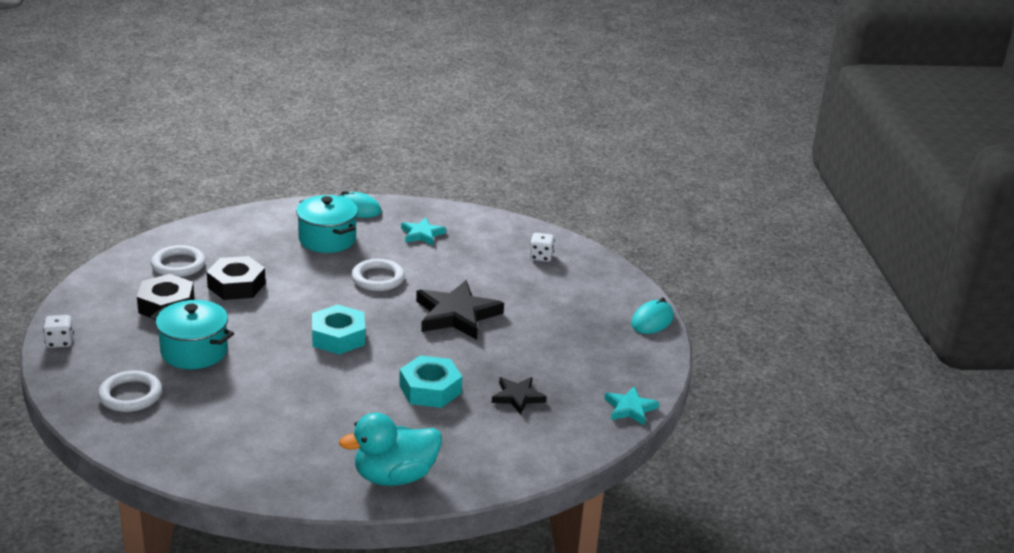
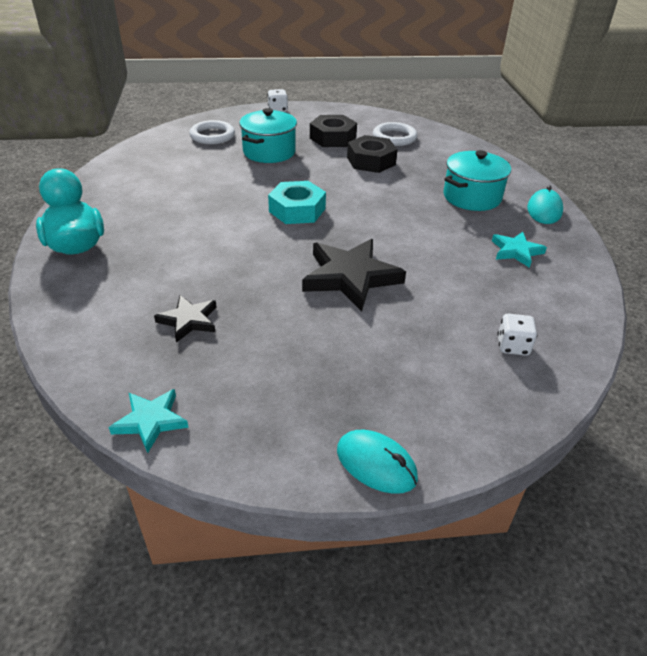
camera: 90 degrees right, 10 degrees up
(378, 278) = (408, 227): white ring -> none
(430, 389) = (209, 262): turquoise nut -> none

